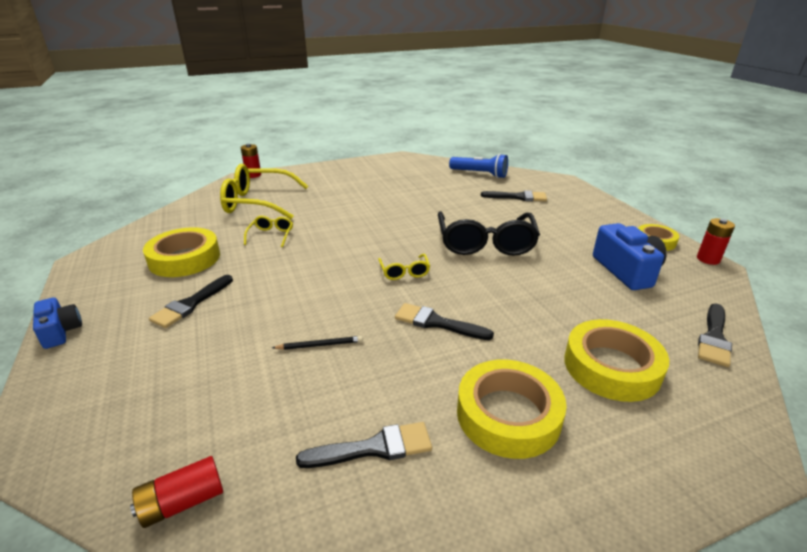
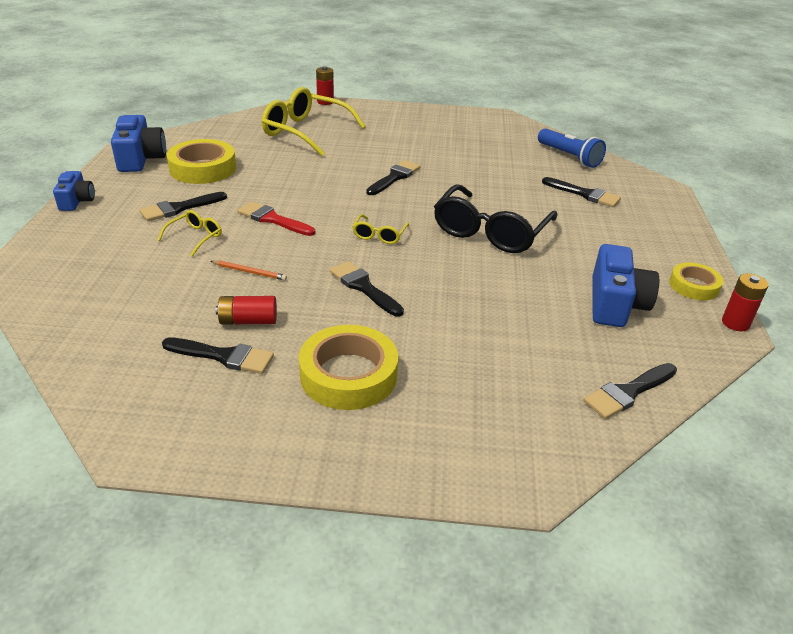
camera: 25 degrees right, 5 degrees up
(107, 266) = (140, 159): none -> blue camera
(183, 502) = (76, 338): red battery -> red battery (248, 321)
(271, 235) = (290, 167): yellow glasses -> yellow glasses (195, 237)
(297, 286) = (273, 219): none -> red brush
(320, 345) = (250, 272): black pencil -> orange pencil
(369, 221) = (394, 177): none -> black brush
(611, 366) = (485, 376): yellow tape -> none

